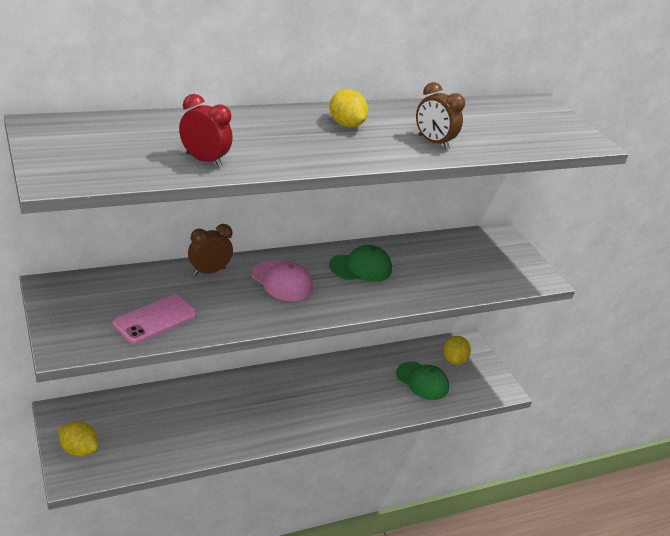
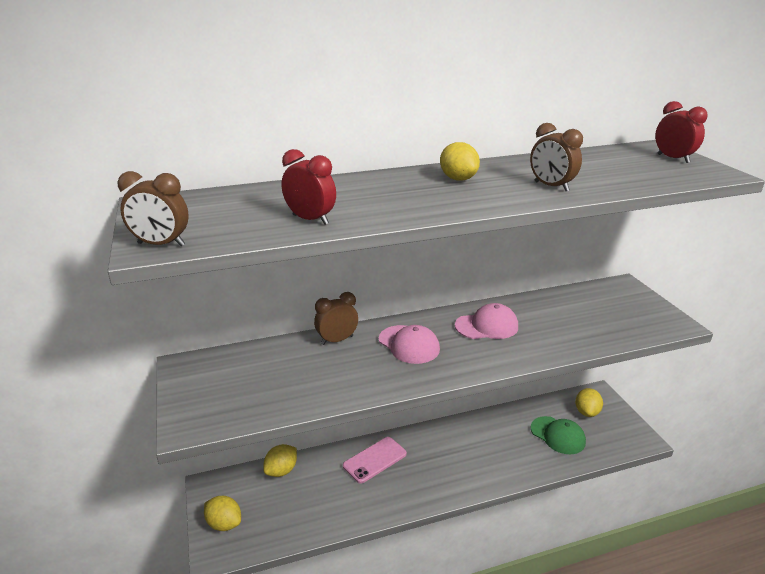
camera: 10 degrees right, 5 degrees down
(64, 176) = (161, 244): none -> brown clock
(136, 401) = (281, 470): none -> yellow lemon
(155, 319) = (282, 390): pink phone -> pink phone (375, 460)
(361, 267) = (487, 326): green cap -> pink cap
(554, 119) = (673, 159): none -> red clock

